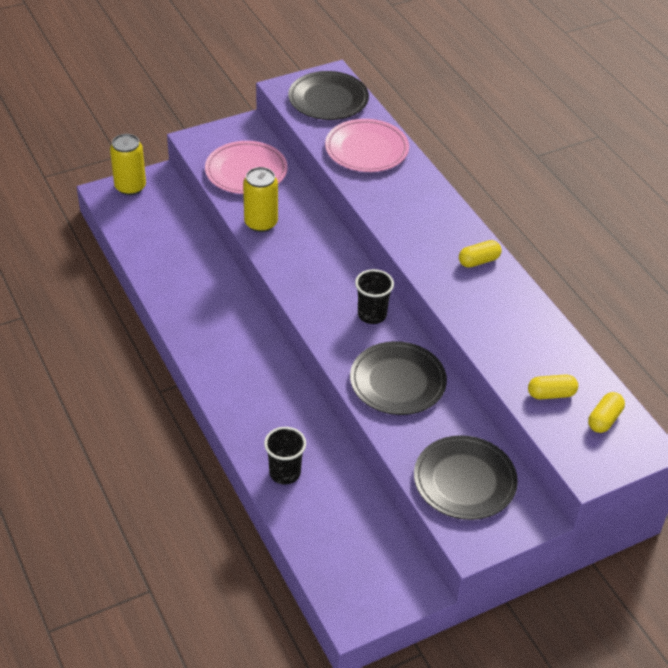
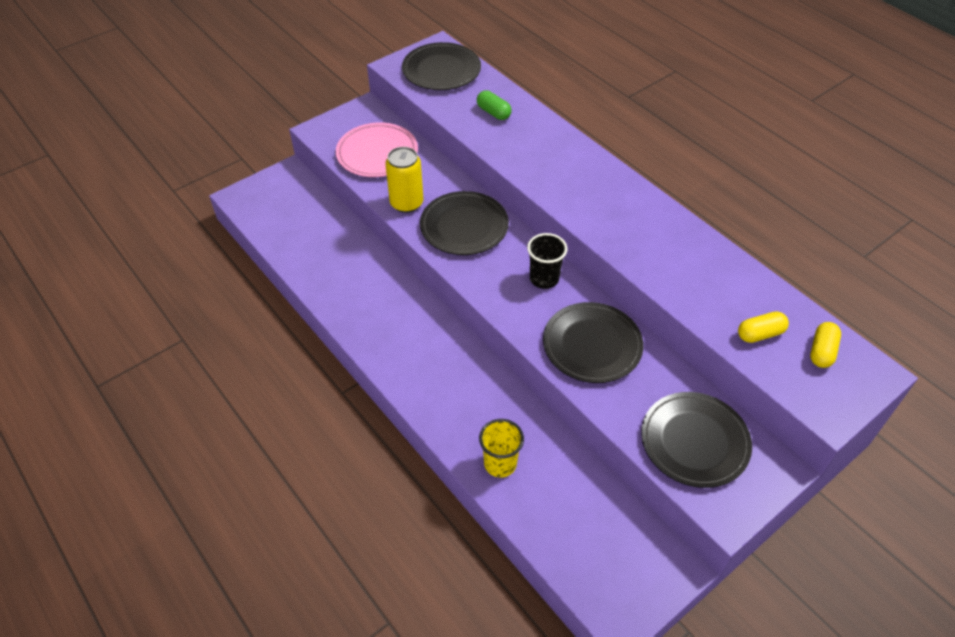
camera: 10 degrees left, 5 degrees up
(130, 187) = (263, 187): yellow can -> none
(285, 473) = (500, 464): black cup -> yellow cup
(310, 254) = (464, 226): none -> black plate
(366, 149) = (493, 112): pink plate -> green capsule
(478, 261) = (639, 206): yellow capsule -> none

